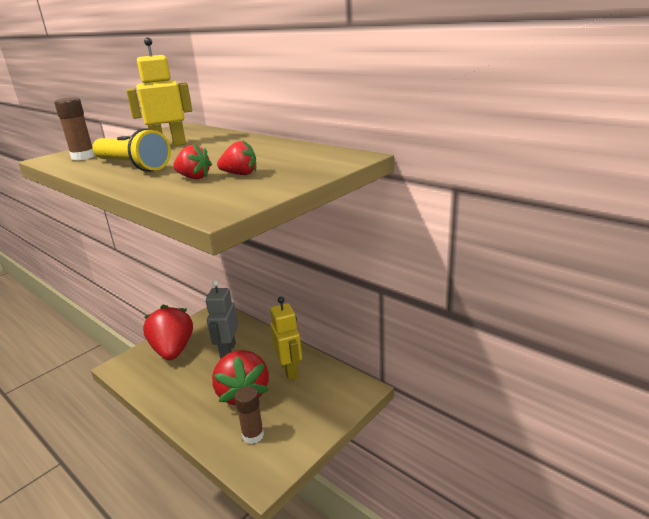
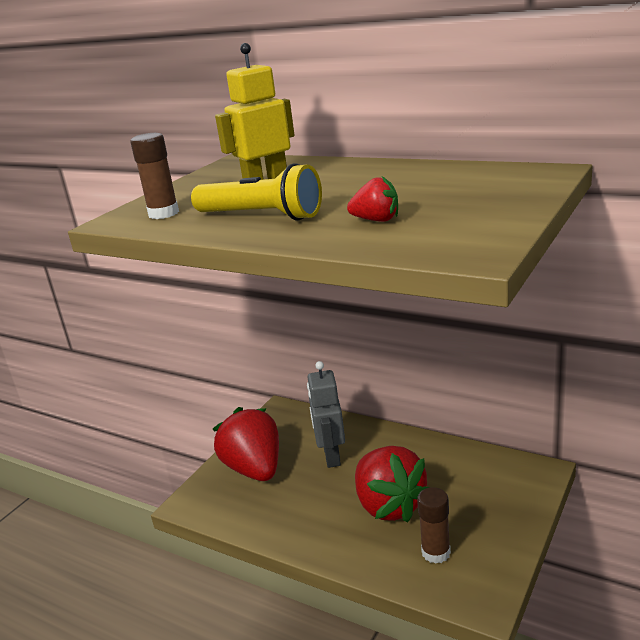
camera: 10 degrees left, 0 degrees up
(240, 174) = (433, 209): red strawberry -> none
(290, 370) = (432, 466): yellow robot -> none

